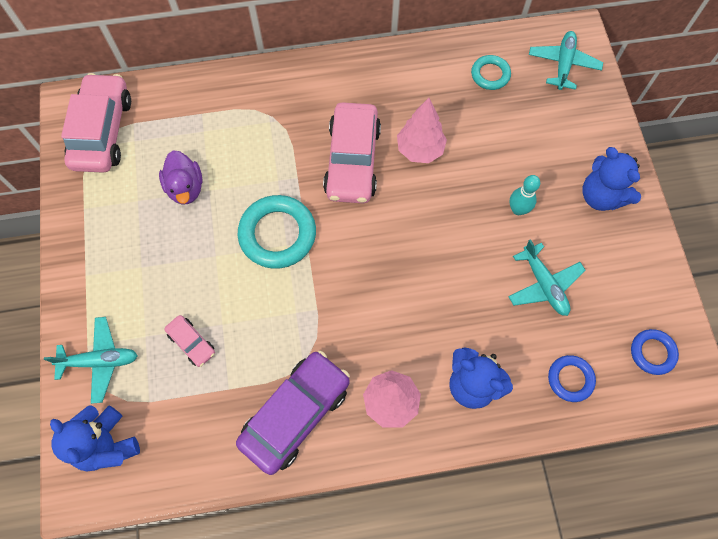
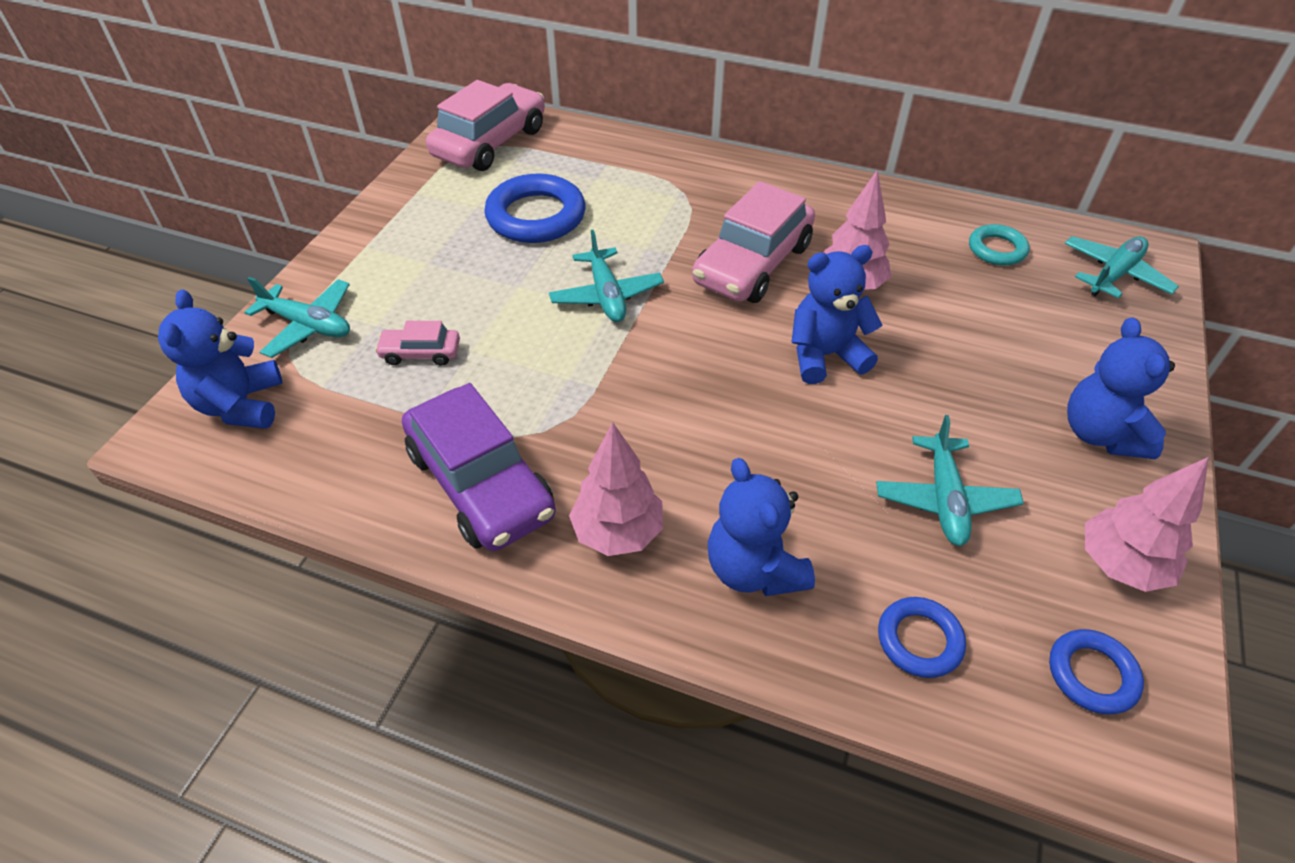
camera: 30 degrees right, 20 degrees down
(185, 188) = (536, 216): purple duck -> blue ring
(192, 343) = (421, 353): pink car -> pink car turned 105 degrees clockwise
(277, 234) = (606, 295): turquoise ring -> turquoise plane
(295, 414) = (481, 483): purple car -> purple car turned 75 degrees clockwise
(434, 215) = (825, 355): none -> blue teddy bear
(518, 209) = (954, 397): turquoise bowling pin -> none
(641, 280) = (1120, 565): none -> pink tree

